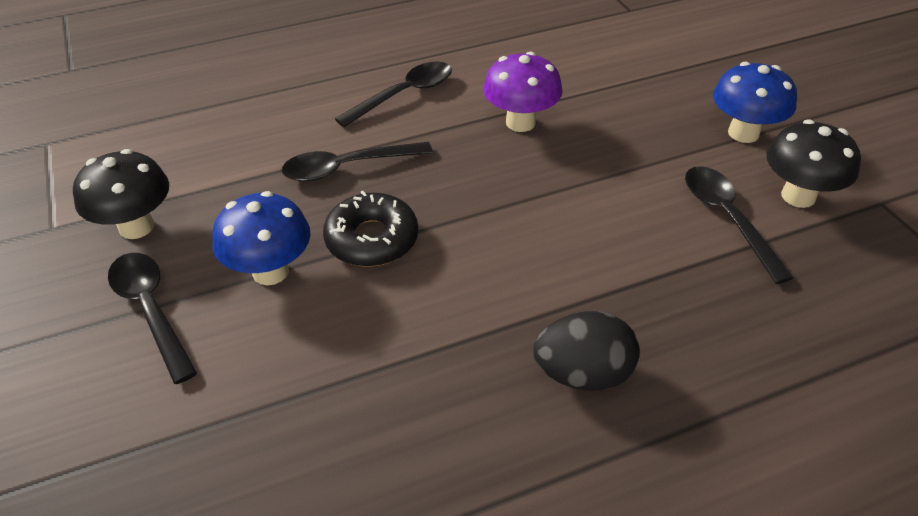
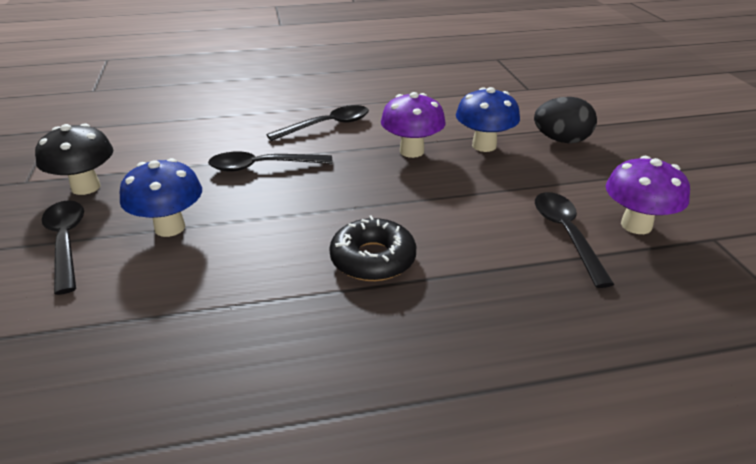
camera: 10 degrees right, 10 degrees down
(372, 239) = (259, 215): black donut -> black donut (373, 259)
(583, 374) = (396, 334): black egg -> black egg (561, 140)
(743, 133) = (599, 176): blue mushroom -> blue mushroom (484, 146)
(798, 196) = (636, 225): black mushroom -> purple mushroom

